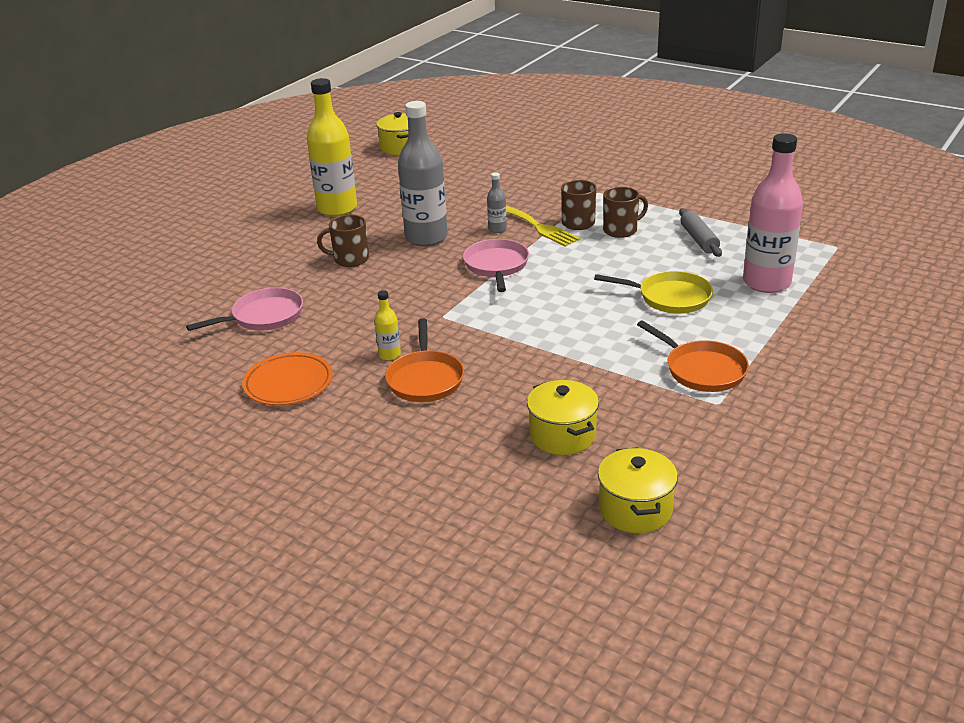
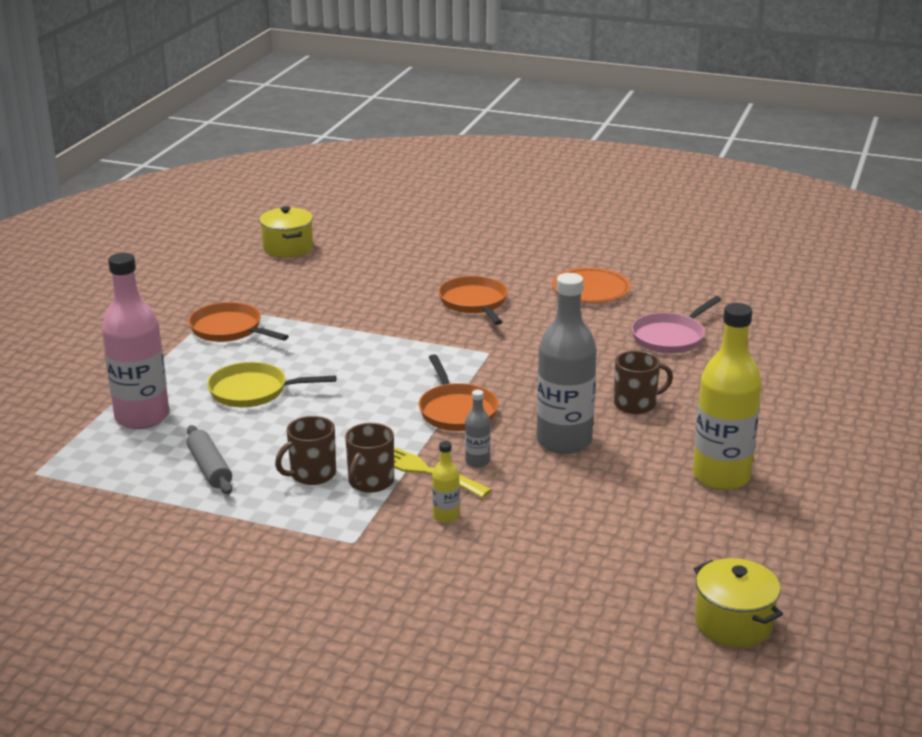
camera: 165 degrees right, 5 degrees down
(389, 355) = (518, 317): yellow bottle -> yellow bottle (446, 516)
(496, 266) = (456, 410): pink pan -> orange pan
(562, 435) = (345, 278): yellow pot -> none

